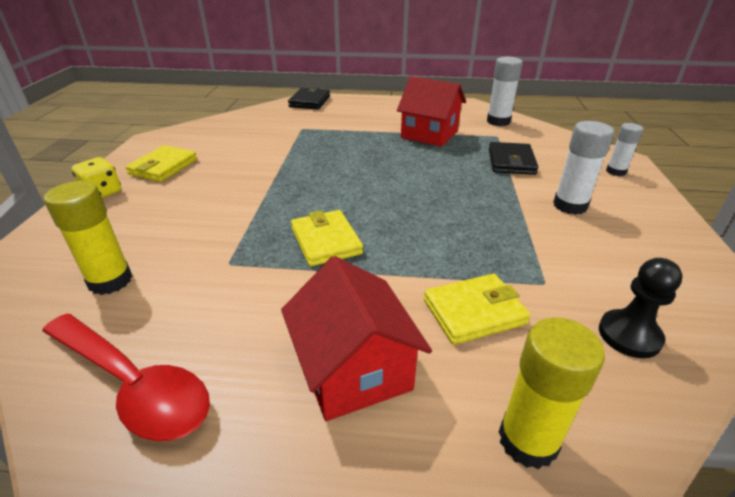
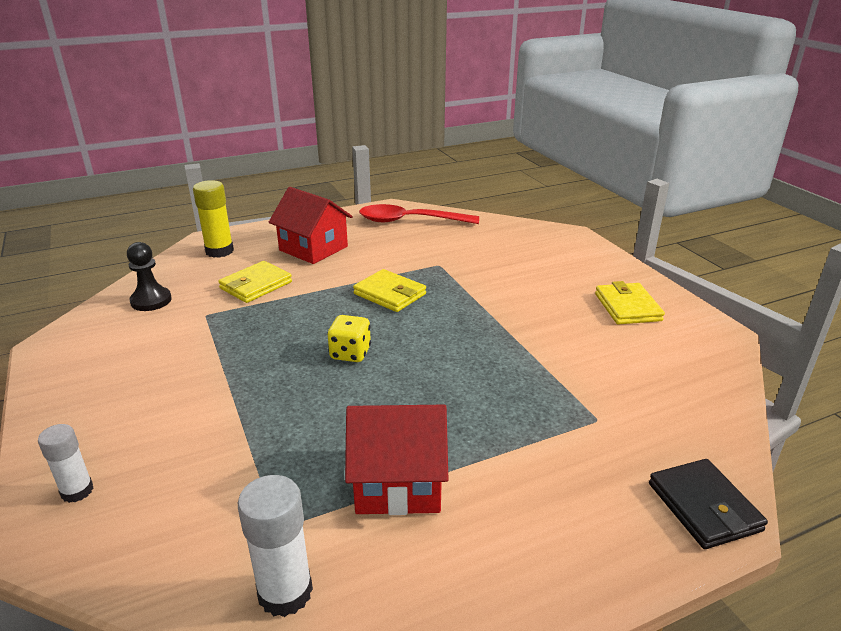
camera: 150 degrees right, 5 degrees down
(102, 192) = (617, 273): yellow dice -> yellow dice (350, 353)
(110, 281) = (491, 240): yellow glue stick -> none
(511, 162) = (244, 456): black wallet -> none
(570, 205) = (168, 398): white glue stick -> none

